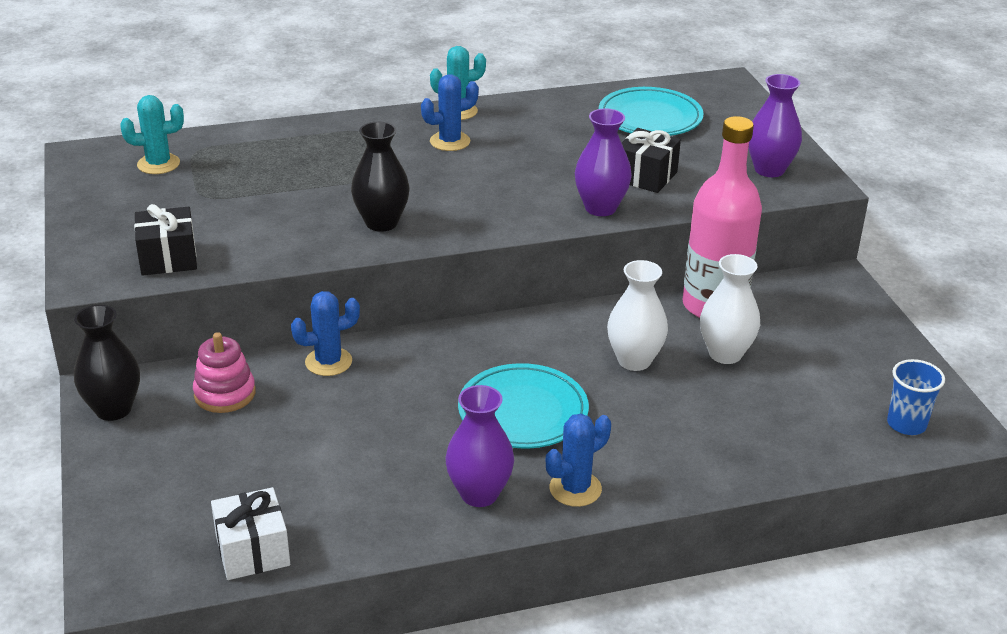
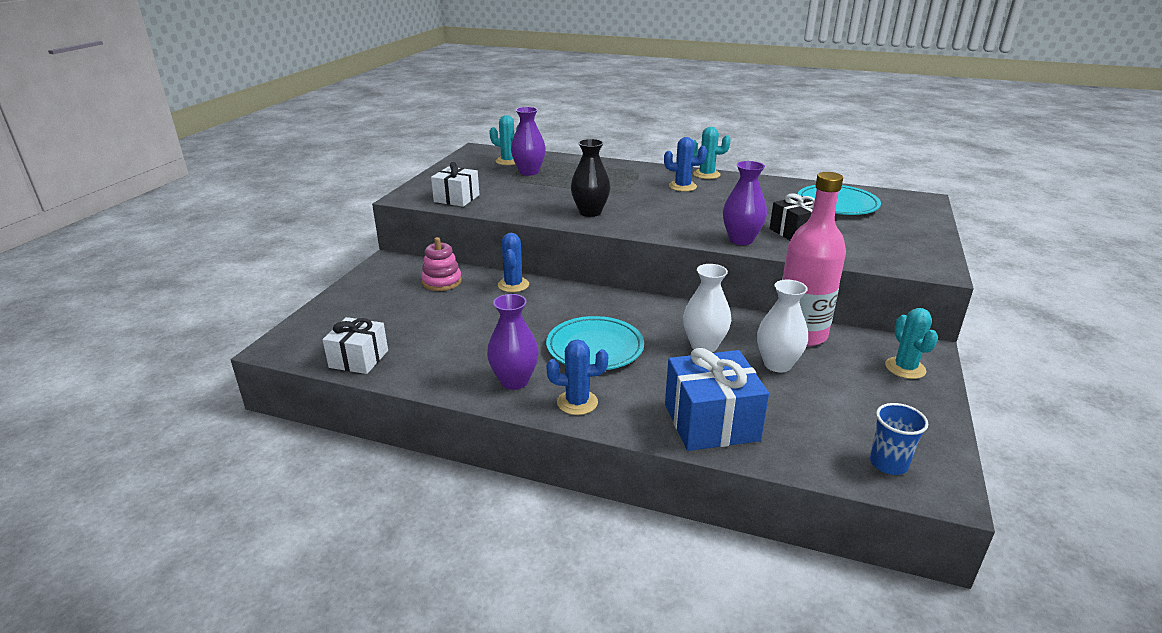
camera: 35 degrees right, 5 degrees down
(113, 409) = (382, 270): black vase -> none
(168, 258) = (456, 198): black gift -> white gift
(328, 362) = (513, 285): blue cactus -> blue cactus turned 75 degrees clockwise
(725, 450) = (711, 422): none -> blue gift
(769, 170) = (900, 251): purple vase -> purple vase (529, 172)
(839, 309) = (905, 368): none -> turquoise cactus

